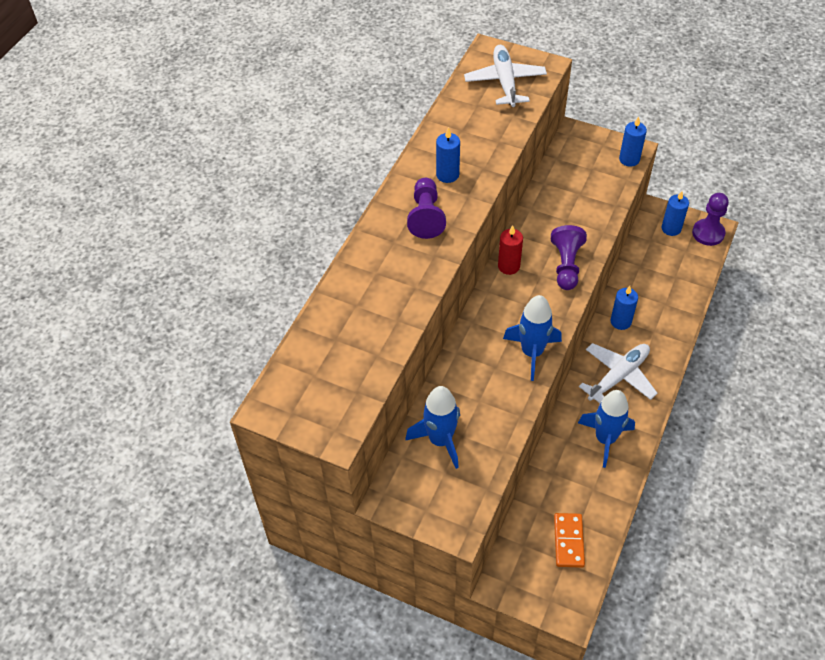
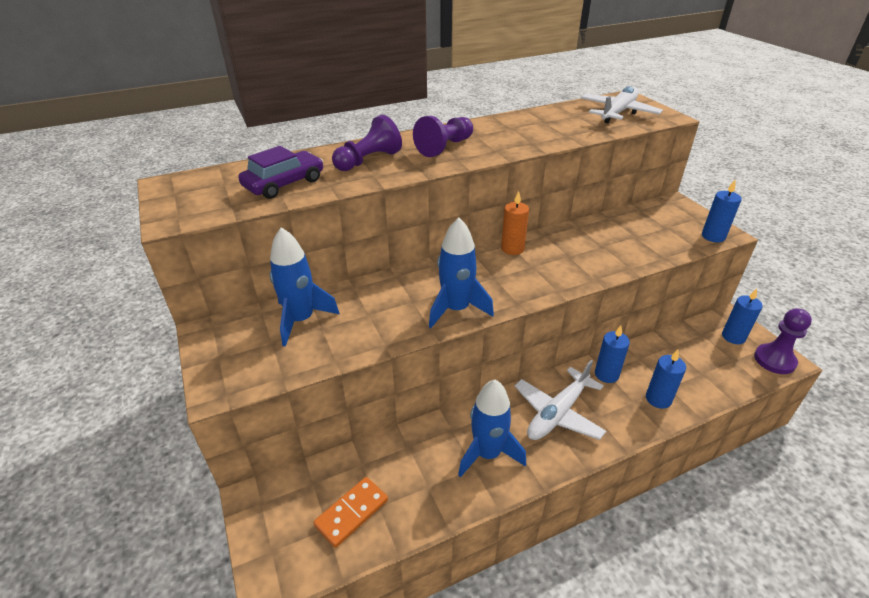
camera: 40 degrees right, 15 degrees down
(362, 342) = (284, 183): none -> purple car
(447, 175) = (496, 136): blue candle -> blue candle (658, 399)
(509, 266) = (512, 248): red candle -> orange candle
(566, 265) = (565, 272): purple pawn -> purple pawn (368, 160)
(618, 376) = (558, 413): white plane -> white plane turned 135 degrees clockwise

